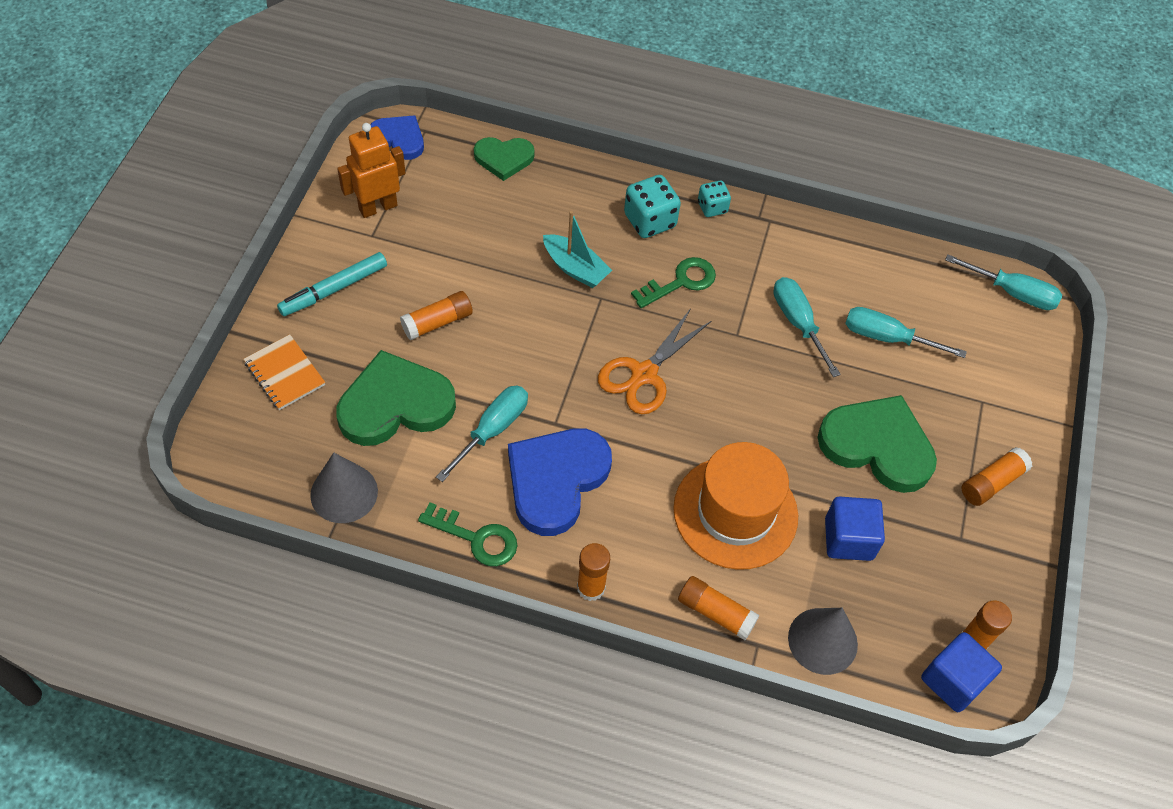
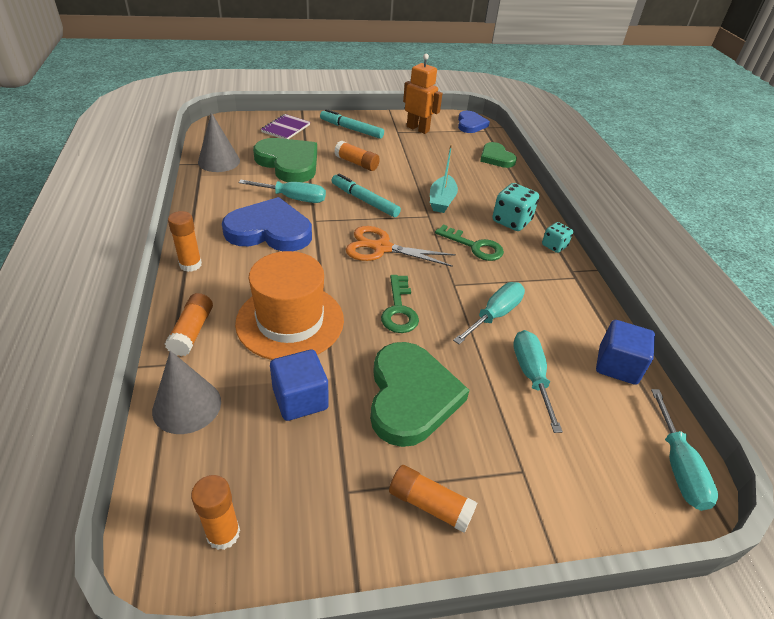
camera: 65 degrees right, 15 degrees down
(284, 374) = (286, 128): orange notebook -> purple notebook
(476, 538) = (209, 211): green key -> green key (399, 309)
(536, 351) = (364, 200): none -> turquoise marker
(953, 681) = (171, 526): blue cube -> blue cube (617, 365)

